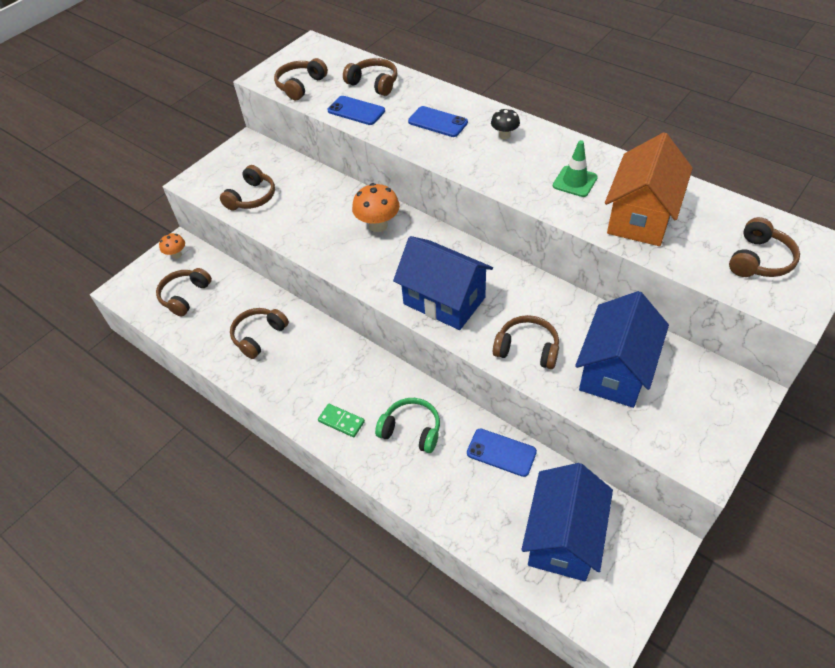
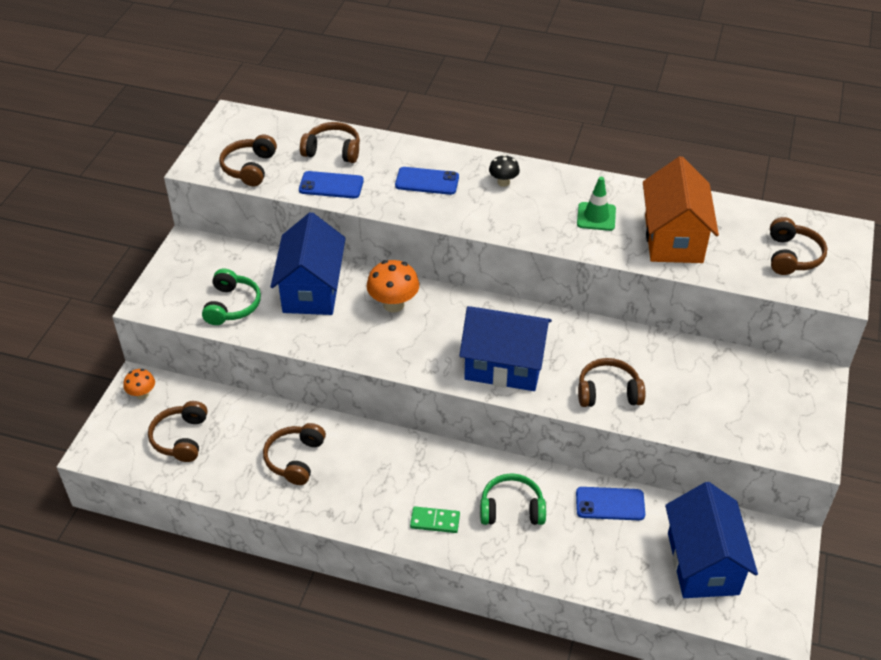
camera: 25 degrees left, 5 degrees down
(252, 197) = (232, 305): brown headphones -> green headphones
(615, 371) = (698, 391): blue house -> blue house (312, 290)

